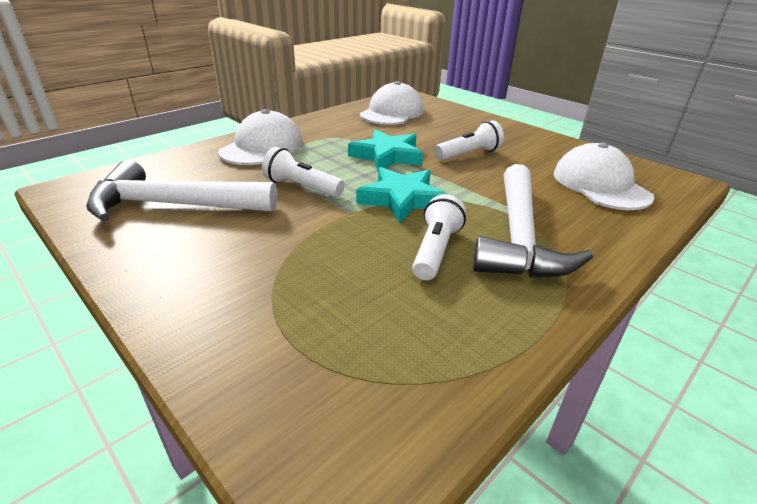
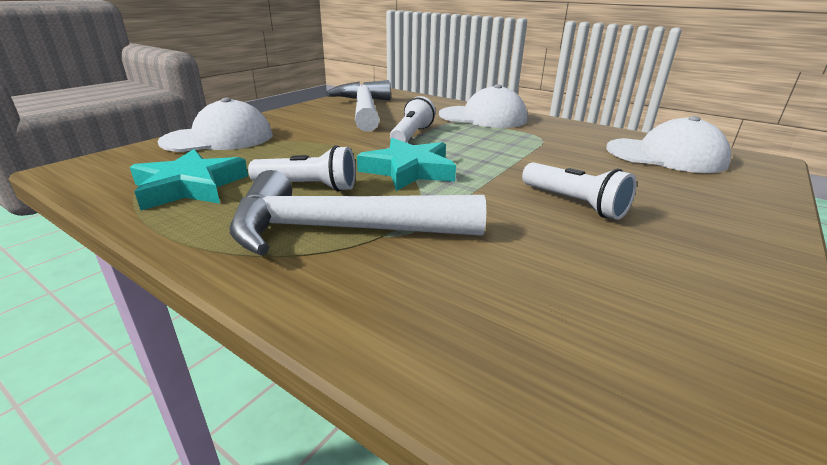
camera: 80 degrees right, 5 degrees down
(387, 156) = (514, 160): turquoise star -> turquoise star (190, 187)
(600, 185) = (564, 326): white cap -> white cap (219, 138)

